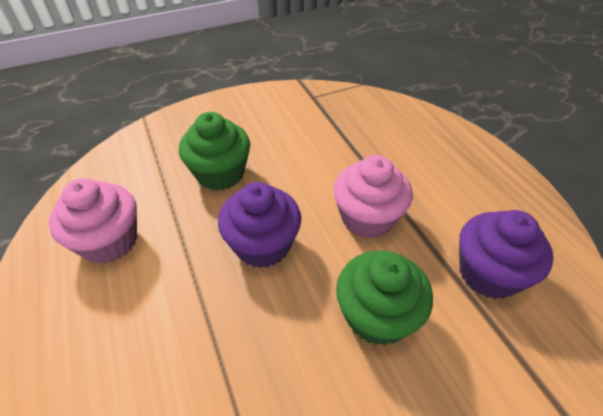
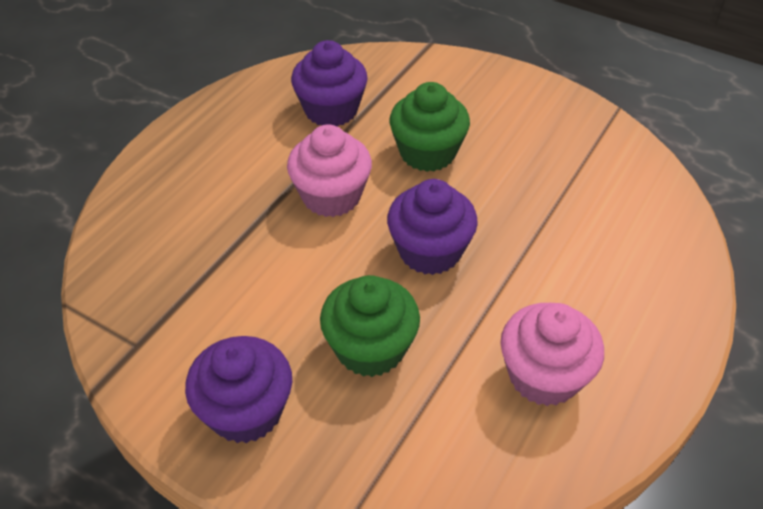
camera: 125 degrees left, 0 degrees up
(235, 115) = (246, 411): none -> purple cupcake

